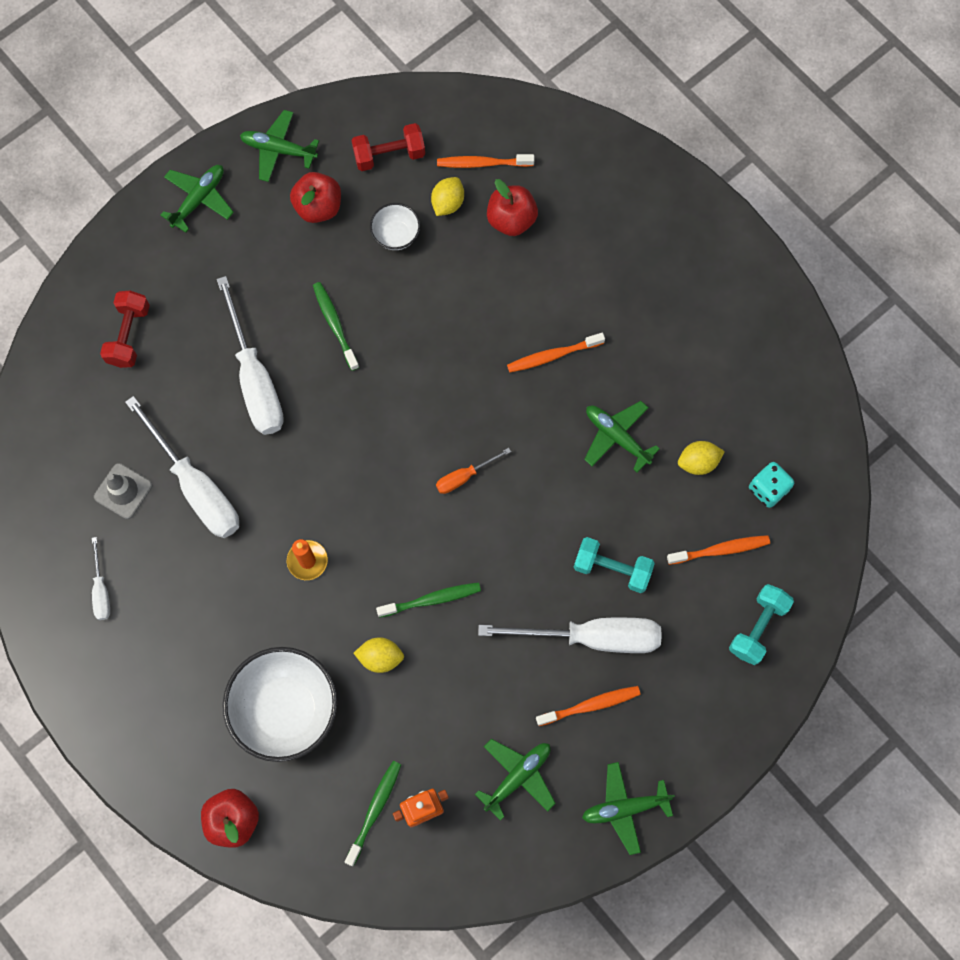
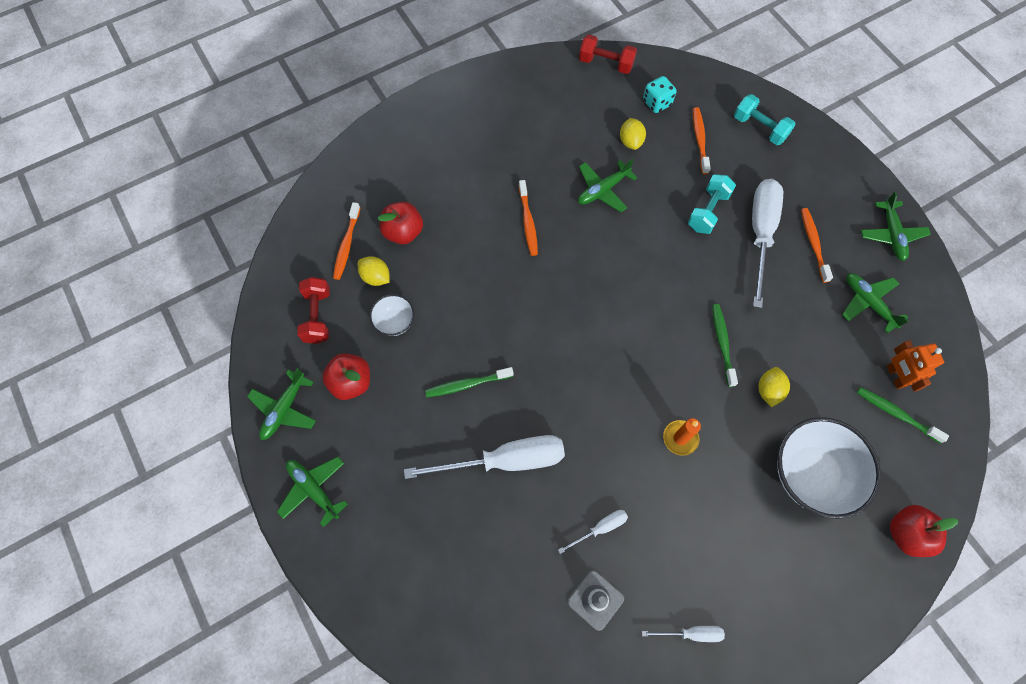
camera: 80 degrees left, 5 degrees down
(129, 335) = (438, 575): red dumbbell -> red dumbbell (606, 63)
(196, 486) = (600, 528): white screwdriver -> white screwdriver, size x0.47
(464, 476) = (620, 302): orange screwdriver -> none

